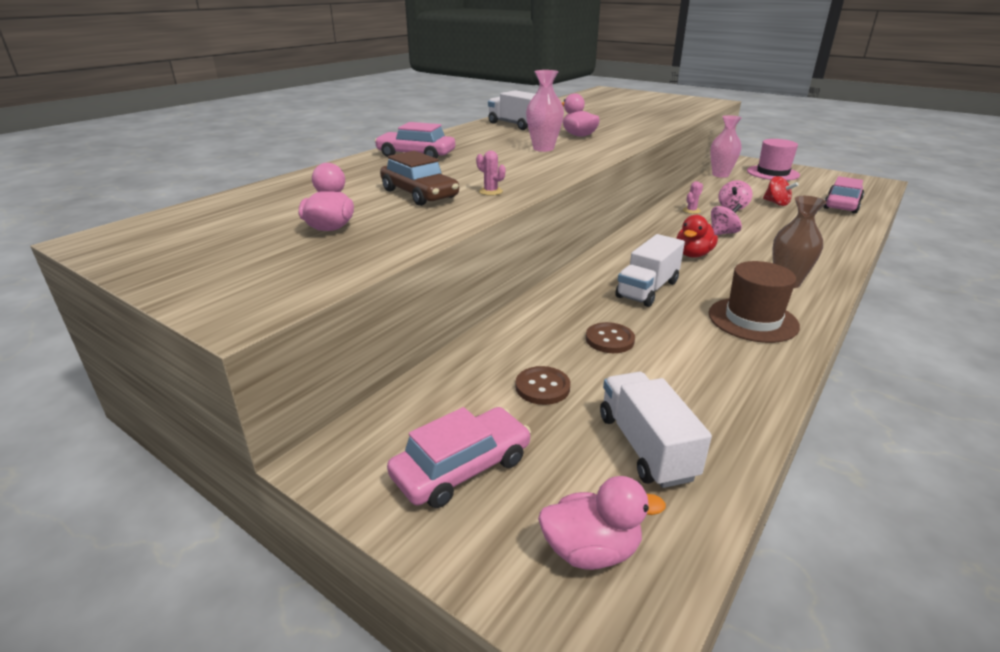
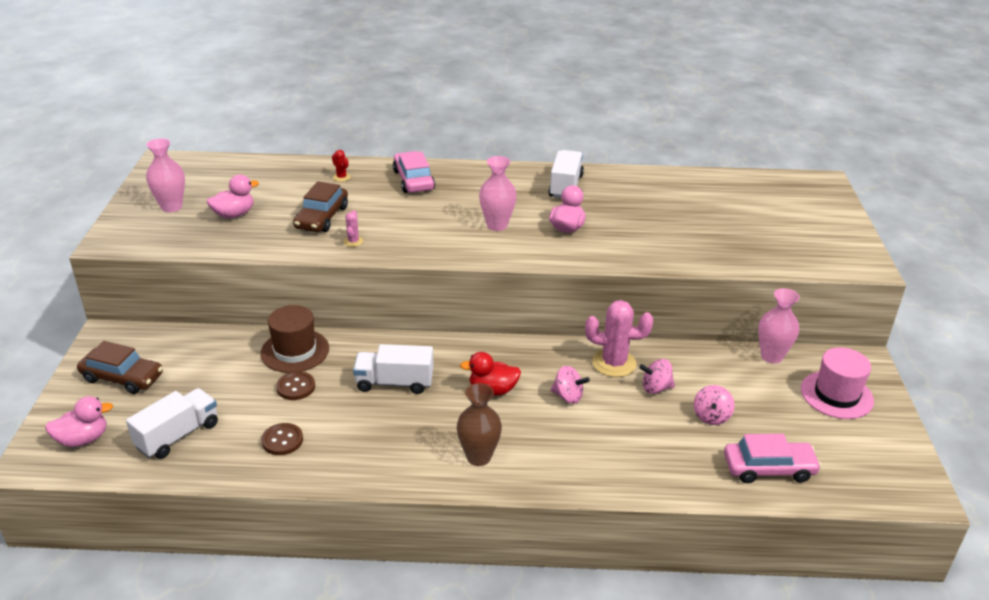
camera: 55 degrees right, 5 degrees up
(234, 256) = (171, 207): none -> pink vase
(353, 174) = (341, 177): none -> red cactus
(462, 468) = (122, 377): pink car -> brown car
(542, 387) = (215, 378): brown button -> brown button (282, 440)
(591, 550) = (83, 439): pink duck -> pink duck turned 75 degrees counterclockwise
(691, 211) = (614, 363): pink cactus -> pink cactus, size x2.16
(752, 320) = (383, 449): brown hat -> brown hat (295, 351)
(776, 203) = (711, 416): red spinning top -> pink spinning top

